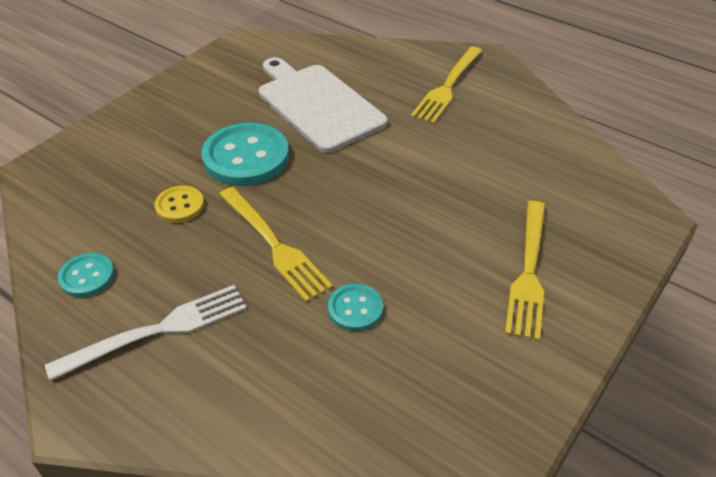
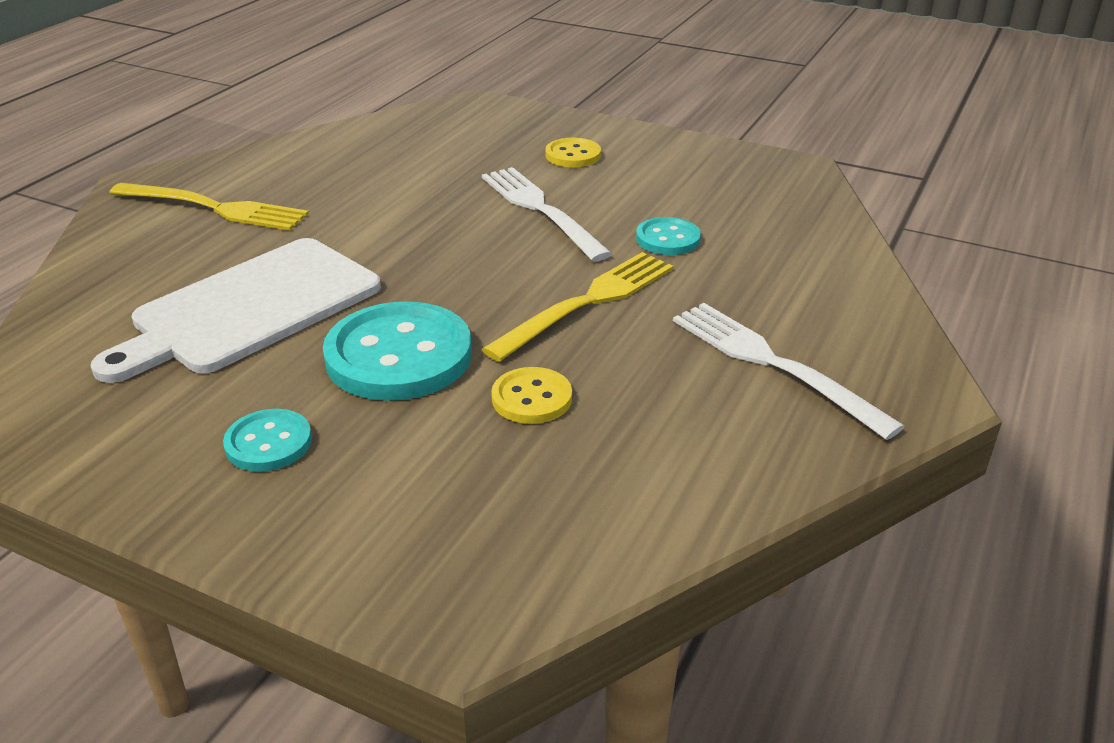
camera: 100 degrees left, 10 degrees down
(87, 277) = (716, 453): turquoise button -> turquoise button (268, 443)
(421, 237) = (540, 209): none -> white fork
(529, 272) = (573, 155): yellow fork -> yellow button

